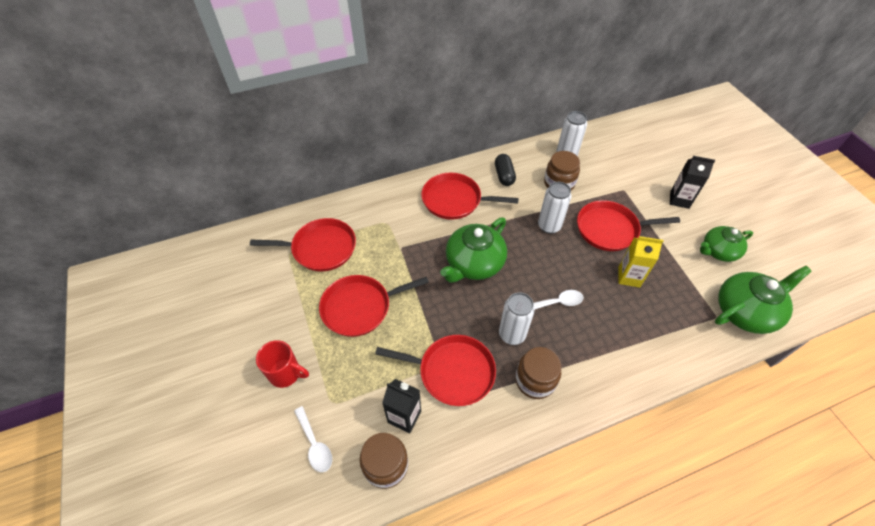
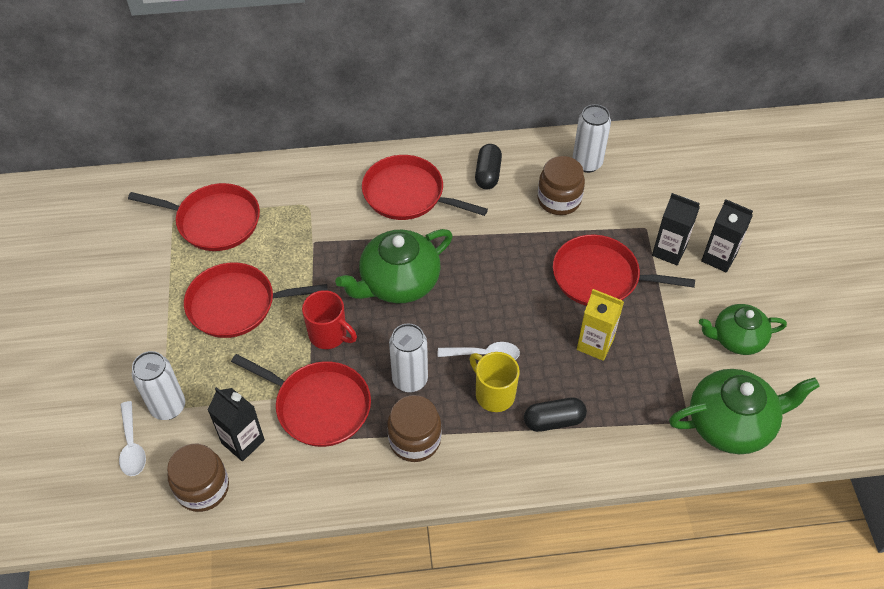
camera: 15 degrees right, 0 degrees up
(286, 373) = (125, 361): red mug -> red mug (329, 335)
(549, 226) = (518, 255): white can -> white can (168, 407)
(576, 330) = (494, 394): none -> yellow mug
(627, 340) = (554, 421): none -> black capsule
(646, 202) = (669, 251): none -> black carton

